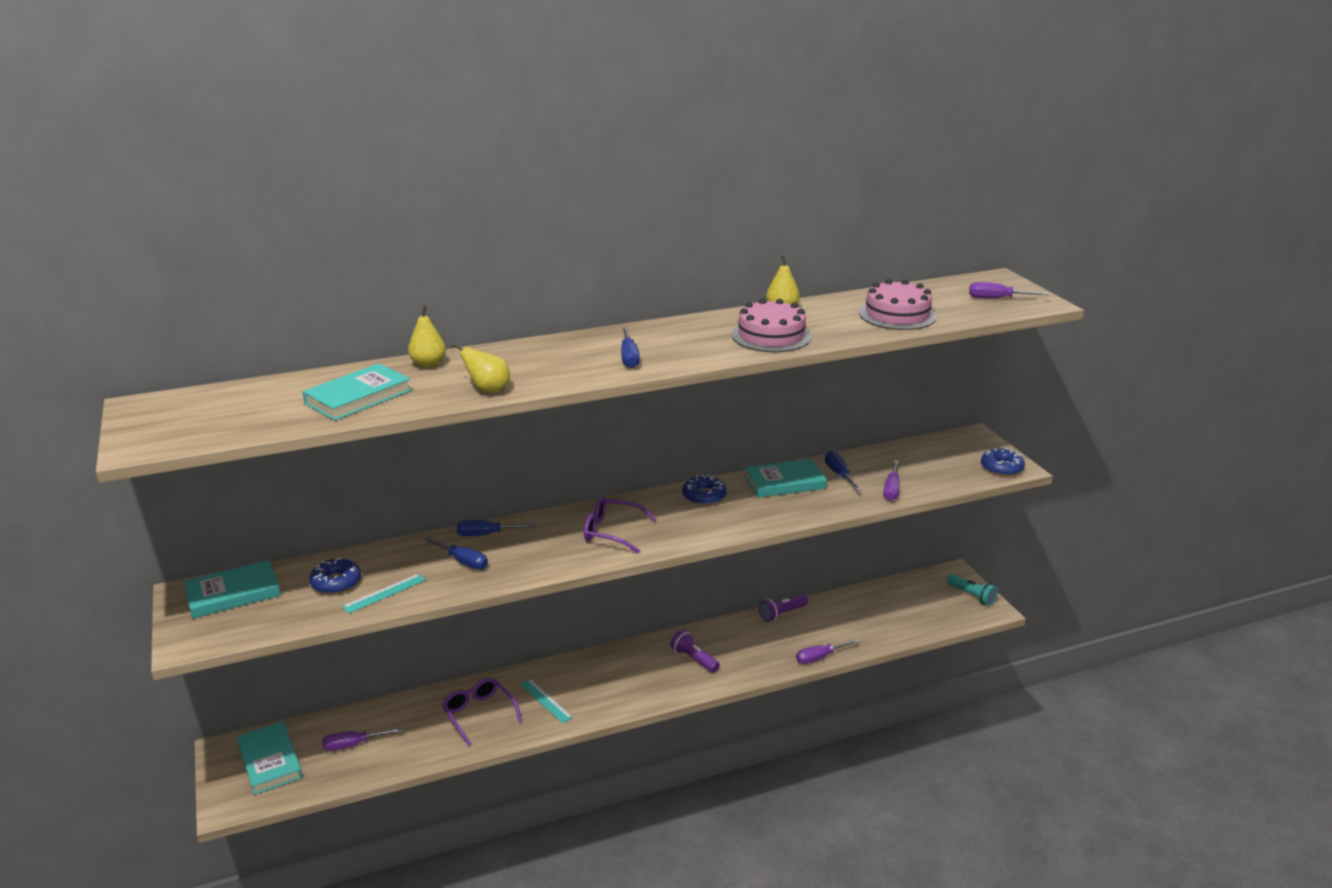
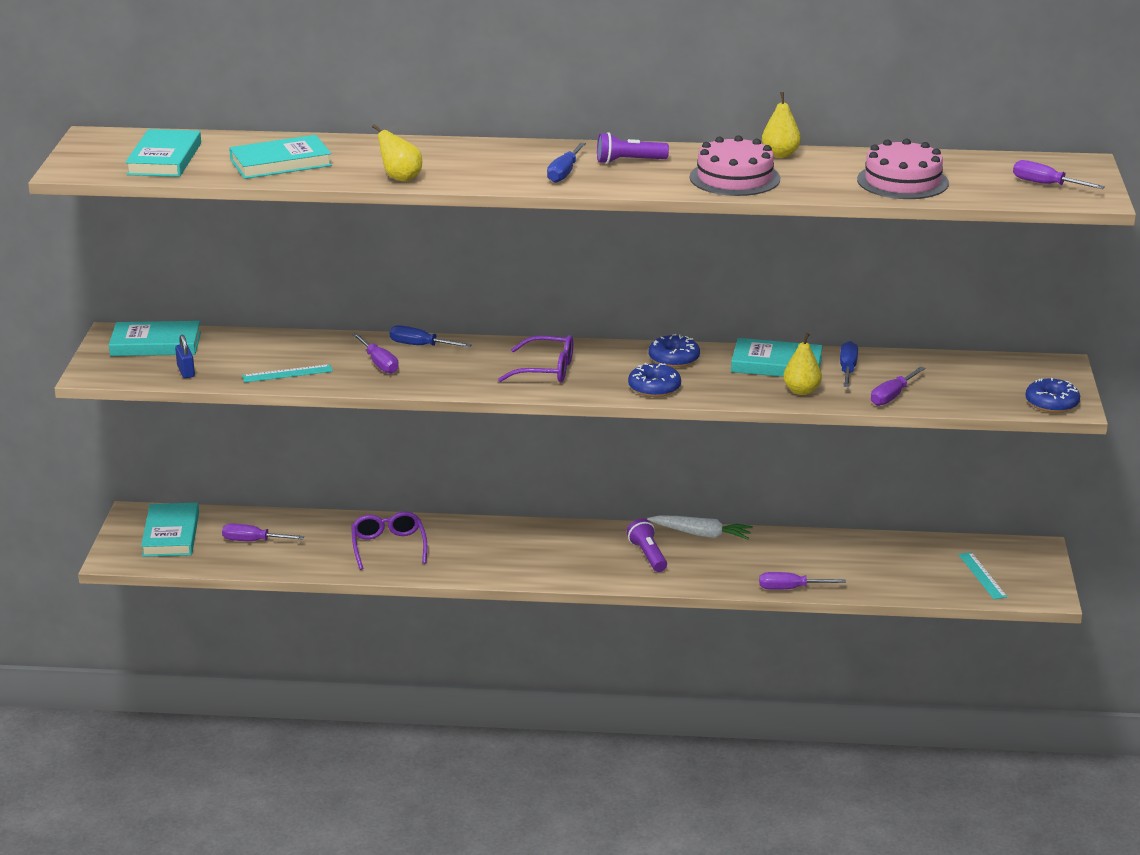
camera: 25 degrees right, 0 degrees up
(233, 415) = (164, 159): none -> turquoise book
(282, 616) = (186, 371): none -> blue padlock
(336, 583) = (251, 355): blue donut -> blue donut (654, 388)
(428, 364) = (368, 145): yellow pear -> yellow pear (801, 391)
(462, 561) = (379, 363): blue screwdriver -> purple screwdriver
(545, 701) = (463, 552): turquoise ruler -> turquoise ruler (982, 575)
(612, 532) = (546, 370): purple glasses -> purple glasses turned 150 degrees clockwise
(719, 628) = (701, 534): none -> white carrot
(782, 614) = (785, 538): purple flashlight -> purple flashlight (628, 161)
(972, 596) = (1036, 576): turquoise flashlight -> none

